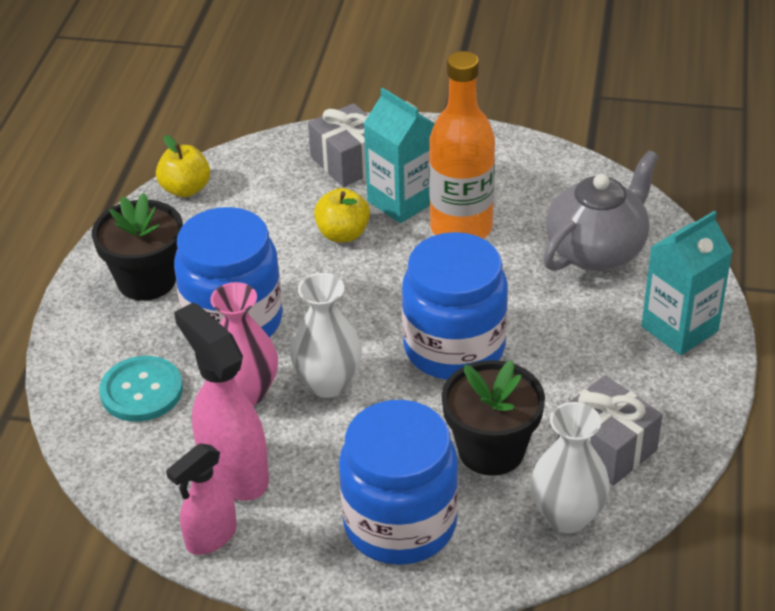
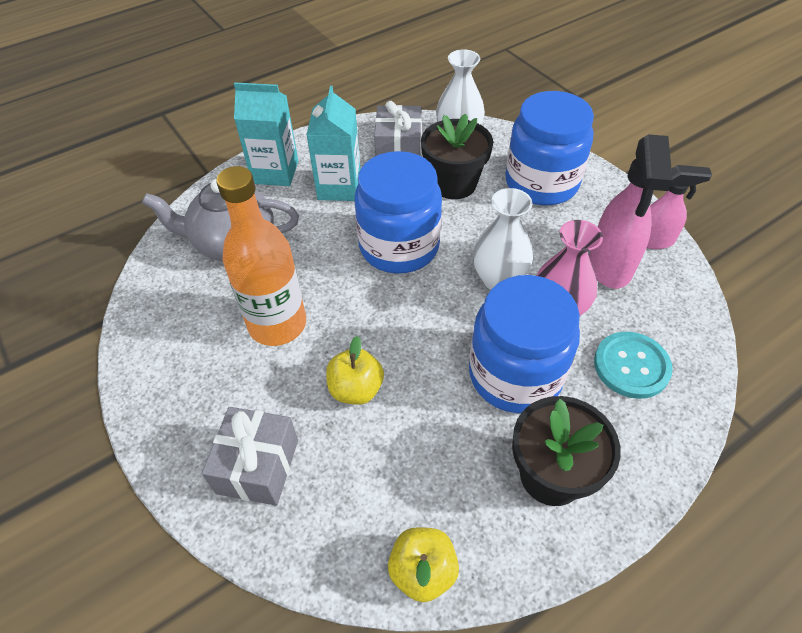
camera: 135 degrees left, 10 degrees up
(401, 201) = (279, 384): turquoise carton -> turquoise carton (339, 187)

